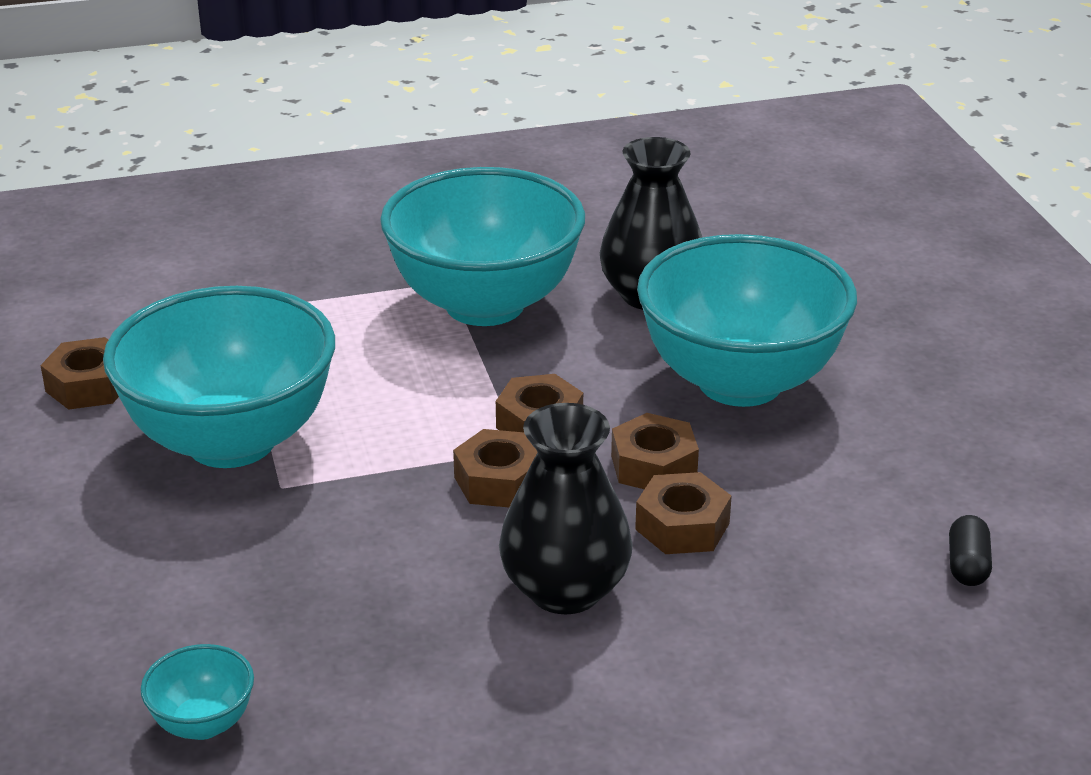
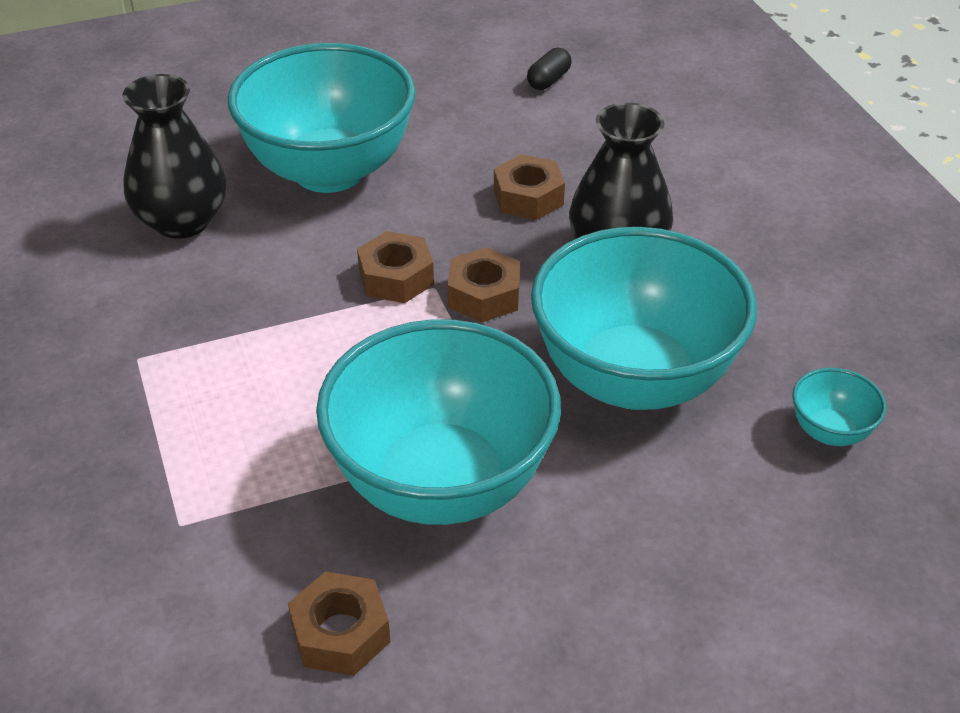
camera: 95 degrees left, 10 degrees up
(484, 305) = (188, 326): turquoise bowl -> turquoise bowl (634, 379)
(653, 466) = (452, 213): brown nut -> none
(967, 565) = (548, 80): black capsule -> black capsule turned 60 degrees counterclockwise

